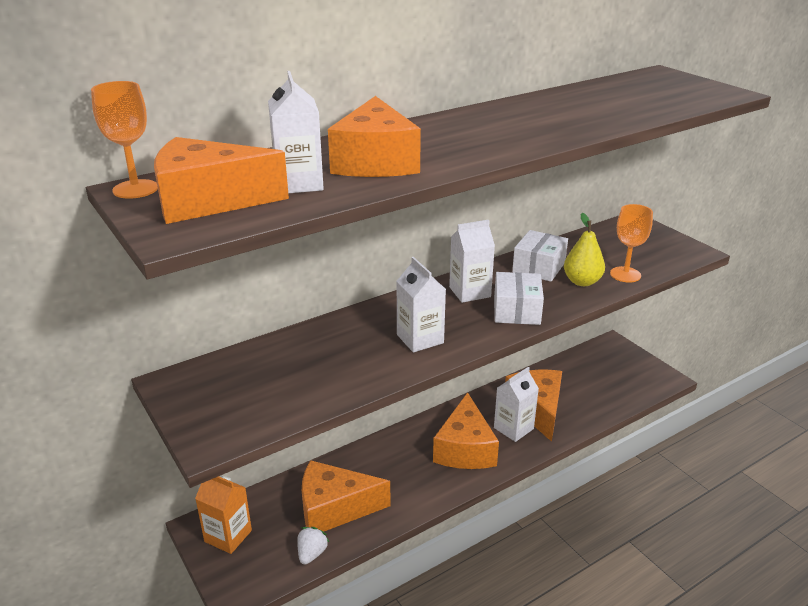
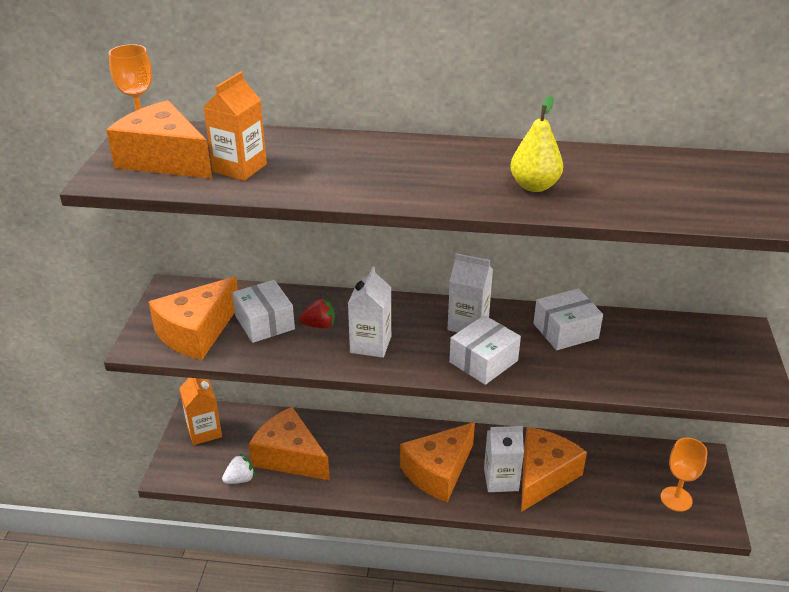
camera: 40 degrees right, 5 degrees up
(299, 184) = (239, 168): white carton -> orange carton
(306, 366) = (264, 322): none -> white box
(358, 345) = (319, 325): none -> red strawberry
(375, 161) = (324, 169): orange cheese -> orange cheese (197, 332)
(582, 282) = (586, 365): yellow pear -> yellow pear (534, 186)
(625, 274) = (642, 380): orange goblet -> orange goblet (676, 499)

